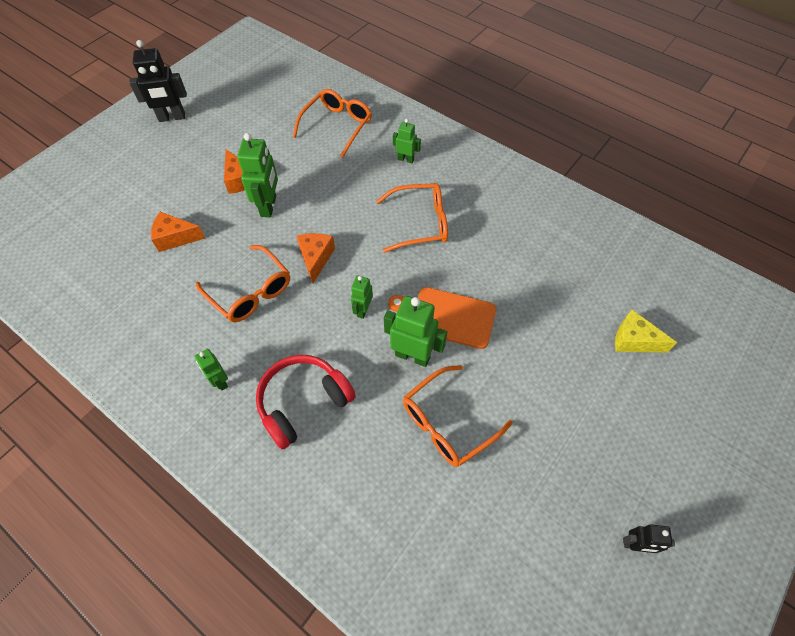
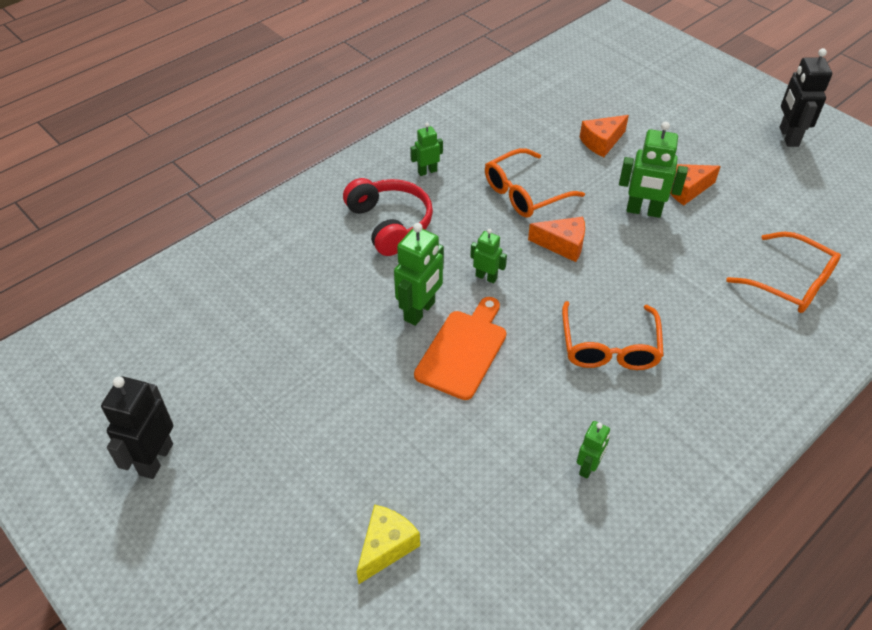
camera: 100 degrees right, 10 degrees down
(175, 238) = (601, 142): orange cheese -> orange cheese turned 135 degrees counterclockwise
(406, 159) = (728, 349): green robot -> green robot (588, 467)
(447, 423) = (335, 328): orange glasses -> none
(635, 544) = (155, 459): black robot -> black robot, size x1.74

